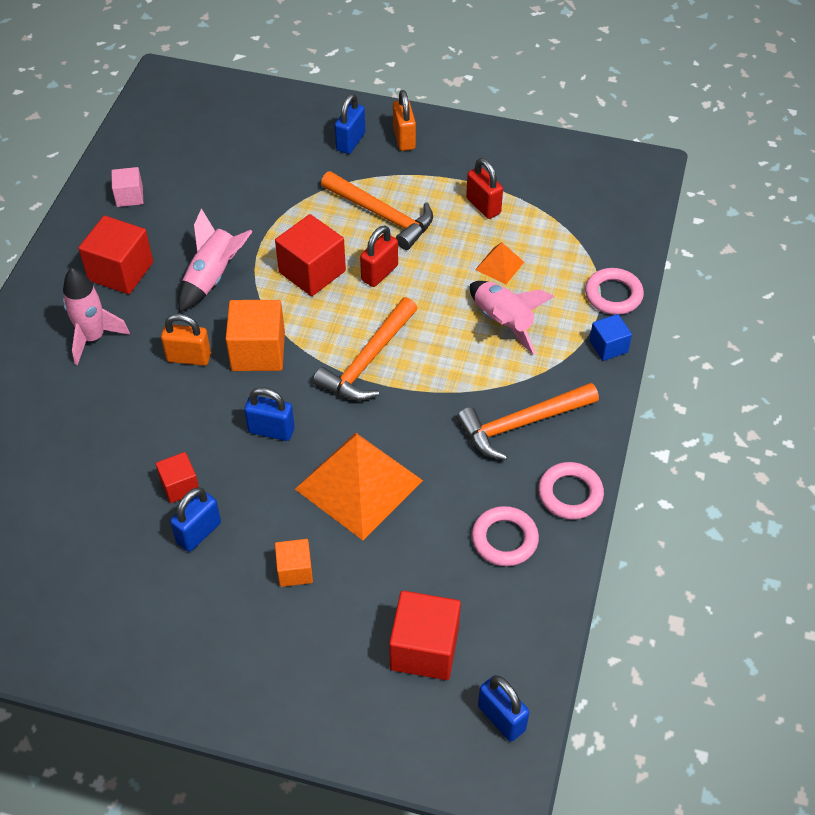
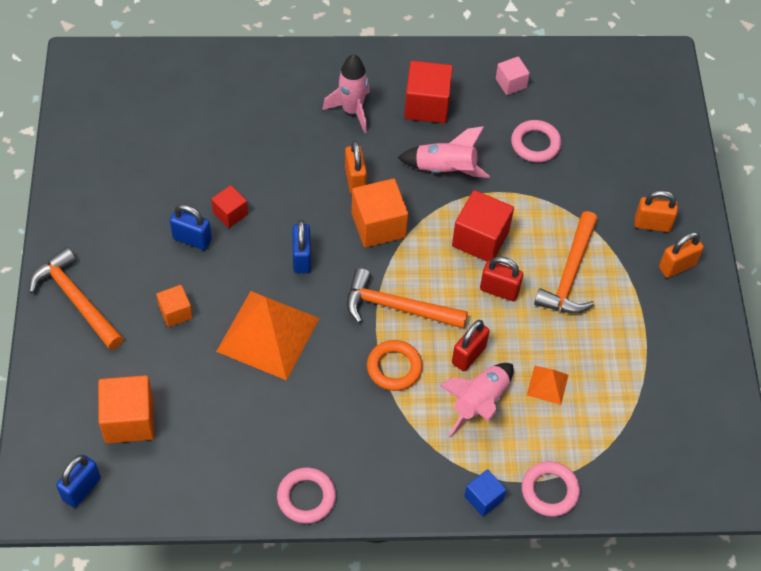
camera: 70 degrees right, 5 degrees up
(350, 142) = (652, 224): blue padlock -> orange padlock
(424, 648) = (129, 420): red cube -> orange cube
(440, 381) = (394, 368): none -> orange ring
(483, 206) = (618, 354): red padlock -> red padlock (468, 355)
(504, 539) = (245, 455): pink ring -> pink ring (535, 144)
(521, 424) = (369, 443): orange hammer -> orange hammer (76, 300)

